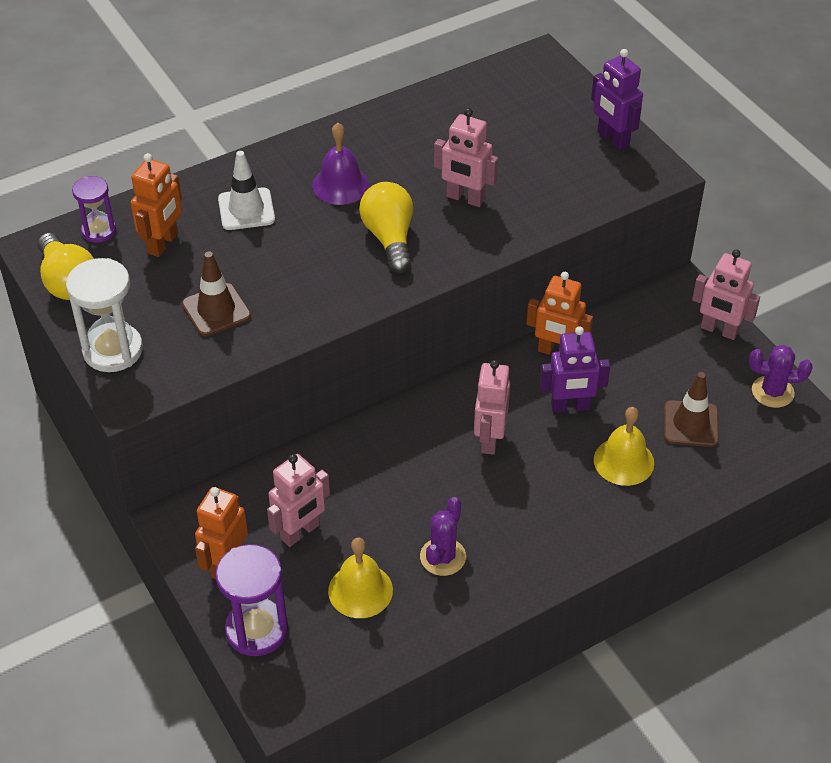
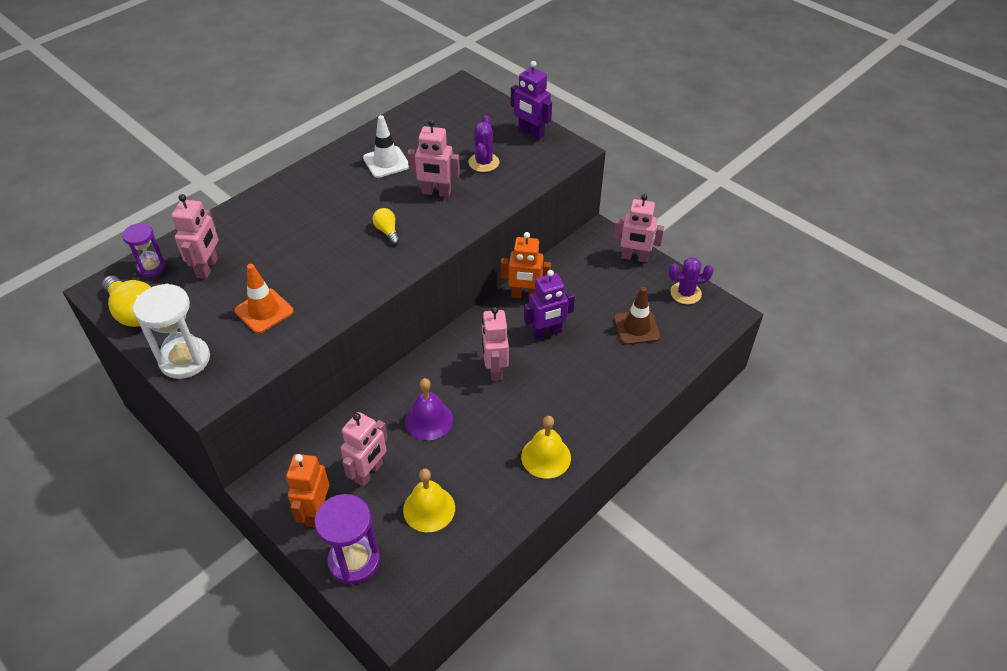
camera: 15 degrees left, 0 degrees up
(163, 244) = (208, 268): orange robot -> pink robot
(216, 310) = (264, 311): brown traffic cone -> orange traffic cone
(246, 209) = (269, 230): white traffic cone -> white traffic cone (386, 162)
(340, 185) = (338, 199): purple bell -> purple bell (429, 420)
(389, 238) = (387, 231): yellow light bulb -> yellow light bulb, size x0.54
(443, 557) = (485, 467): purple cactus -> purple cactus (483, 162)
(623, 461) = (598, 364): yellow bell -> yellow bell (546, 457)

